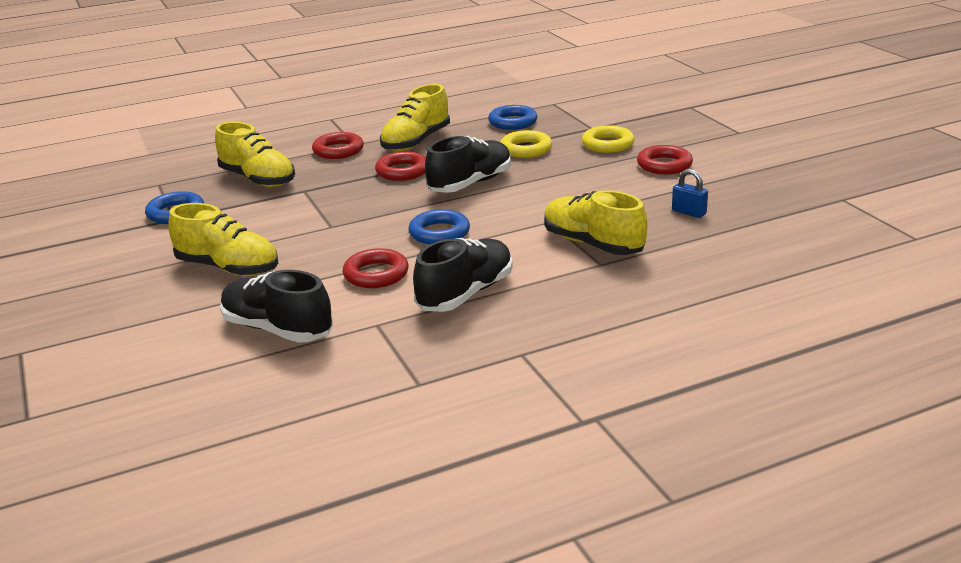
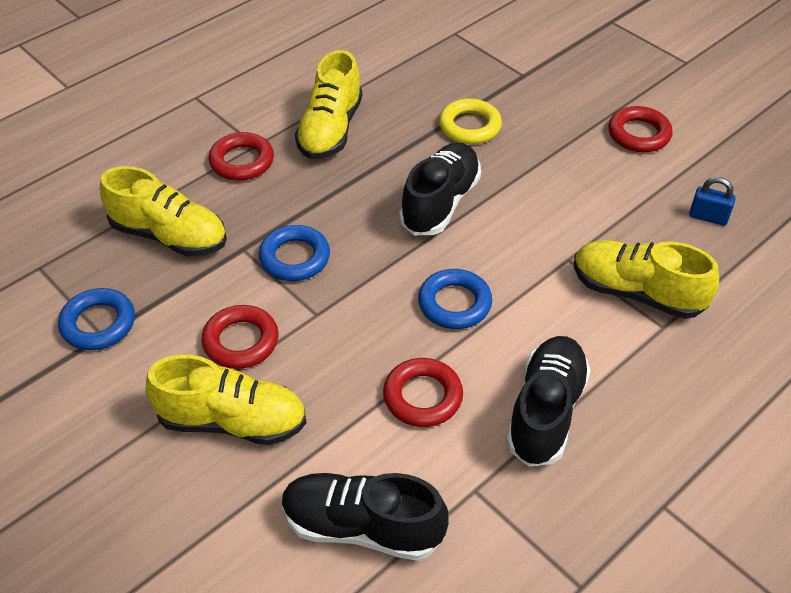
camera: 20 degrees left, 20 degrees up
(402, 171) = (345, 191): red ring -> red ring (241, 341)
(513, 122) = (426, 76): blue ring -> blue ring (295, 258)
(608, 144) = (557, 104): yellow ring -> none

